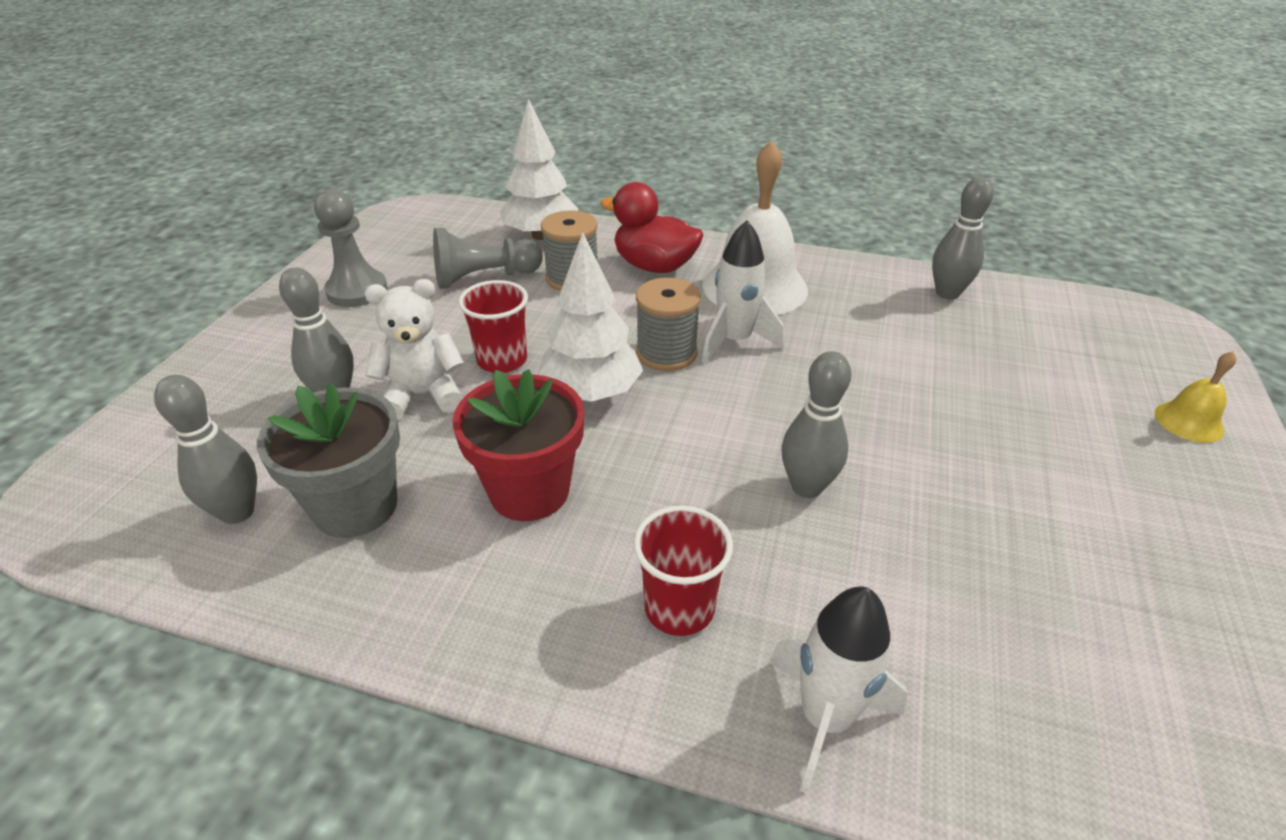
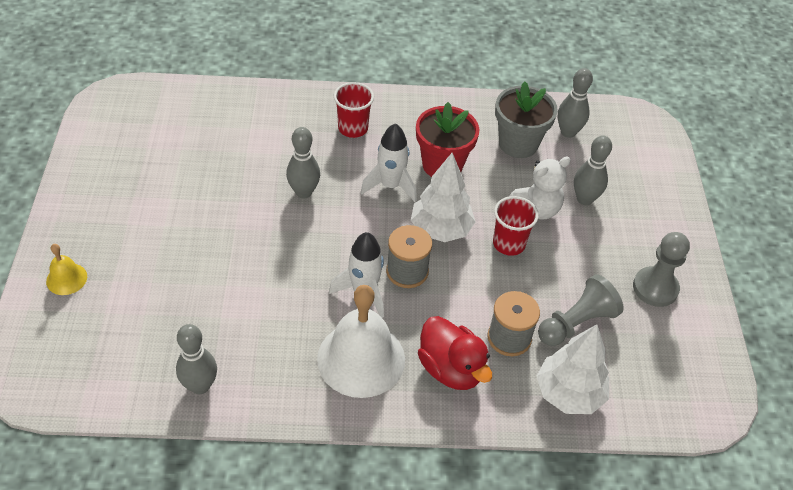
camera: 160 degrees right, 10 degrees up
(654, 266) = (451, 369): red duck -> red duck turned 45 degrees clockwise
(825, 718) = (289, 103): white rocket -> white rocket (390, 186)

